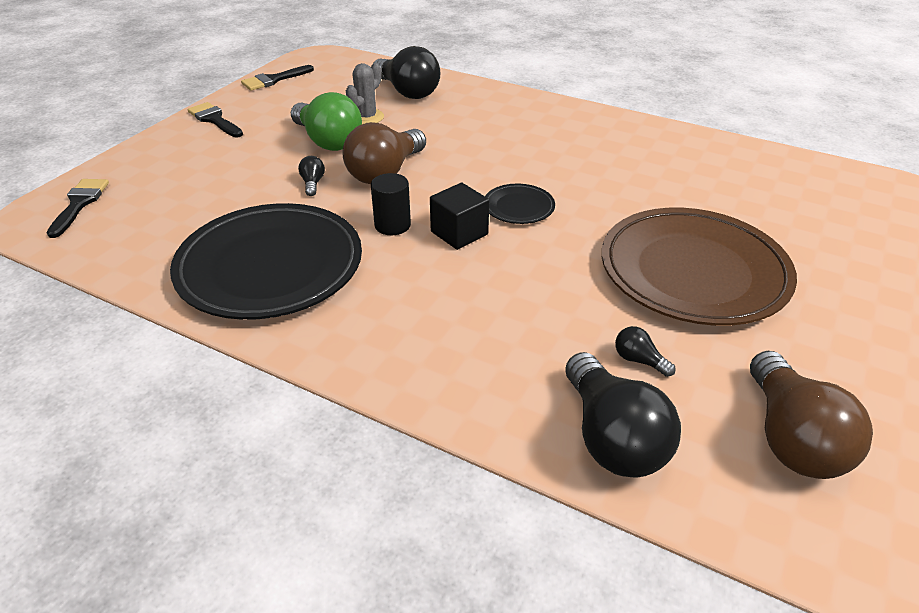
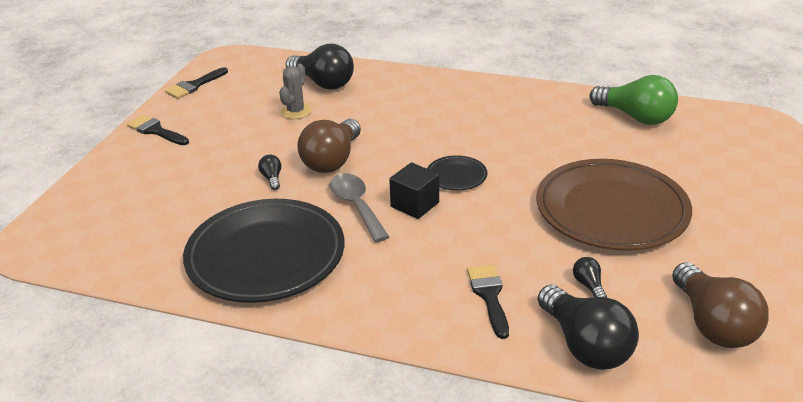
camera: 10 degrees left, 5 degrees down
(79, 204) = (67, 225): black brush -> black brush (489, 296)
(328, 141) = (270, 138): green light bulb -> green light bulb (635, 117)
(392, 225) = (356, 206): black cylinder -> grey spoon
(639, 360) = (588, 285): black light bulb -> black light bulb turned 45 degrees clockwise

